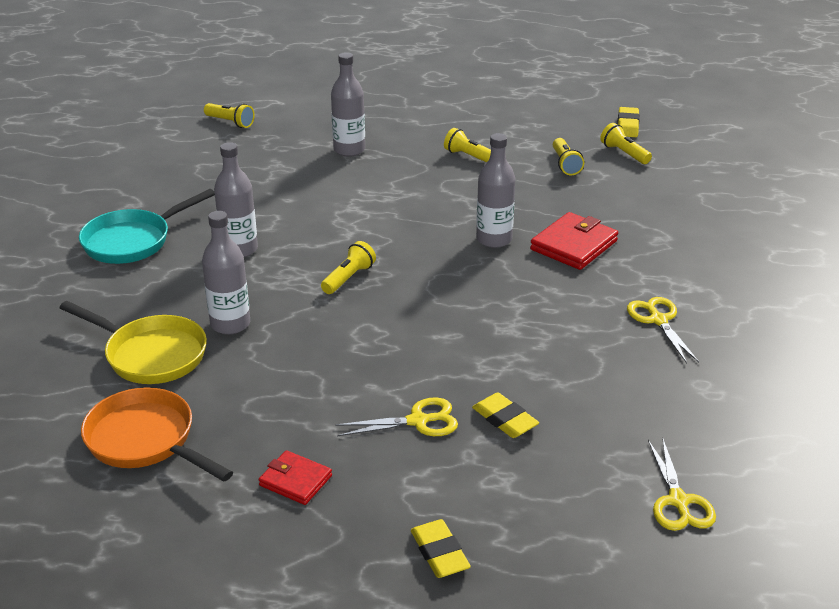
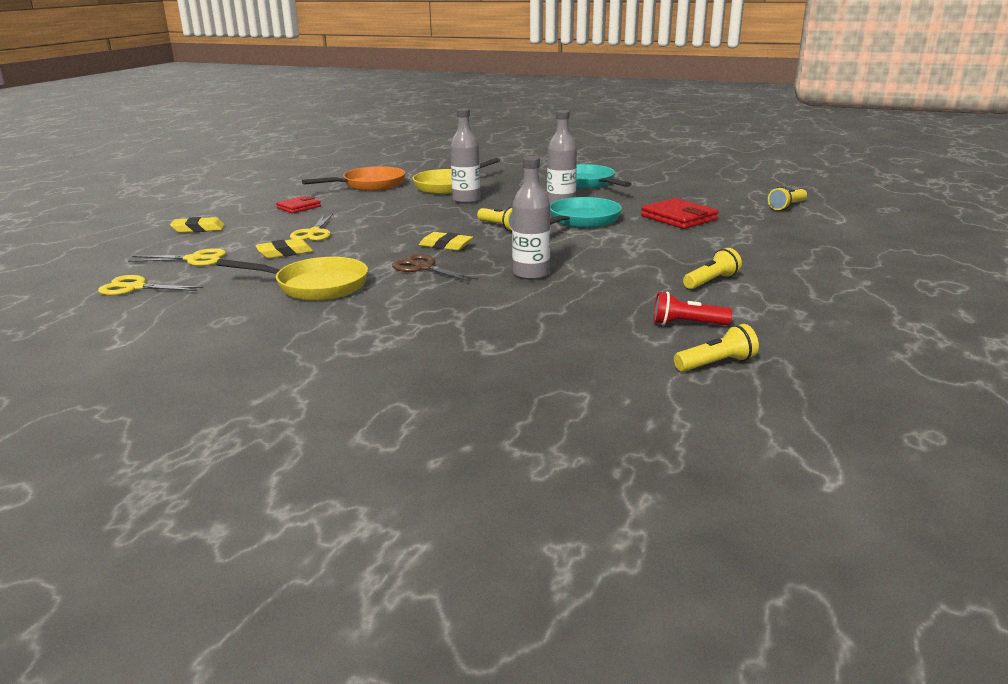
camera: 105 degrees right, 10 degrees down
(309, 229) = (581, 220): none -> turquoise pan
(349, 150) = (729, 239): grey bottle -> none
(507, 303) = (423, 268): none -> brown scissors
(565, 164) = (687, 324): yellow flashlight -> red flashlight
(573, 245) = (500, 303): red wallet -> red wallet (679, 218)
(594, 360) = (315, 286): none -> yellow pan
(627, 126) = (813, 382): yellow eraser -> yellow eraser (445, 245)
(658, 320) = (342, 318): yellow scissors -> yellow scissors (194, 259)

